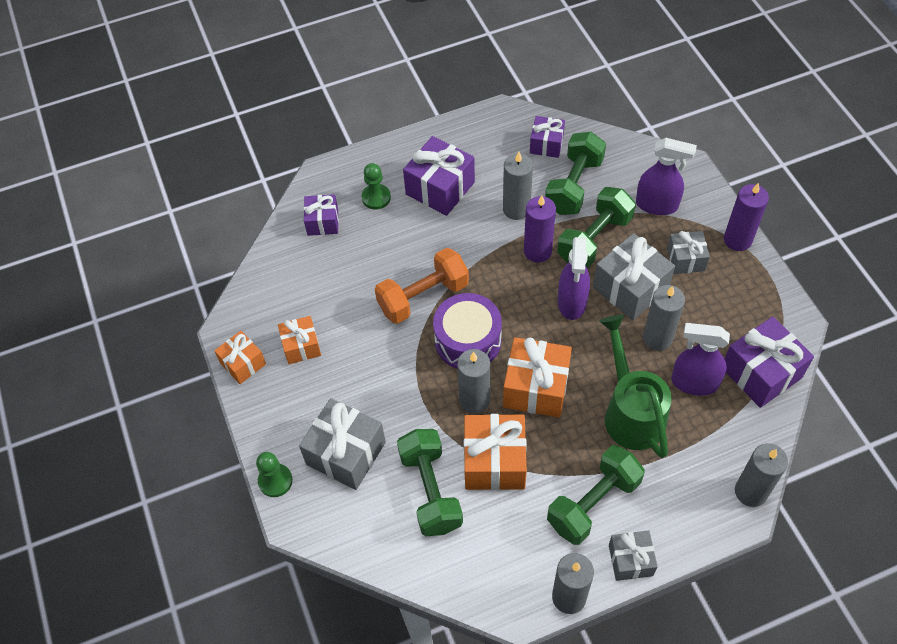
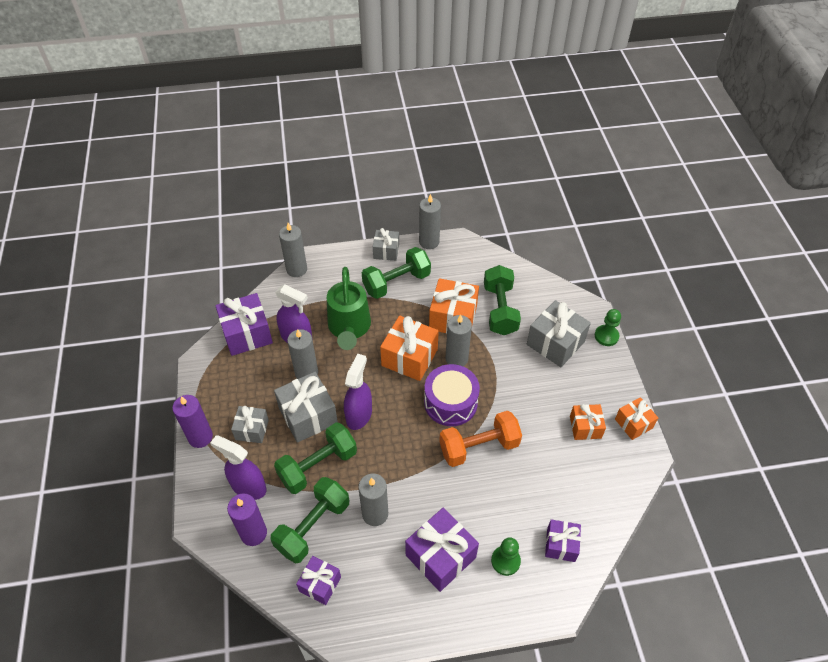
camera: 170 degrees left, 5 degrees down
(537, 251) = (370, 466): purple candle -> purple candle (253, 533)

